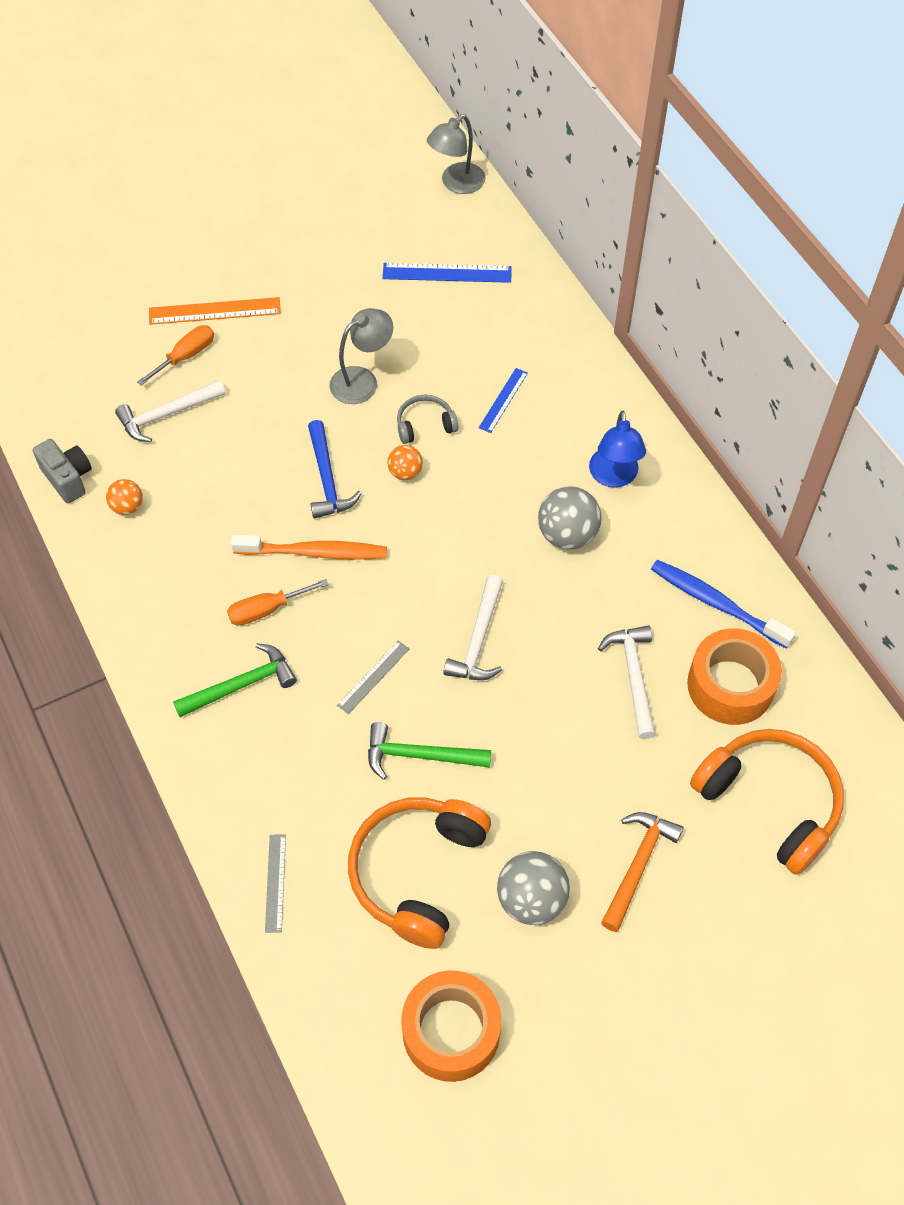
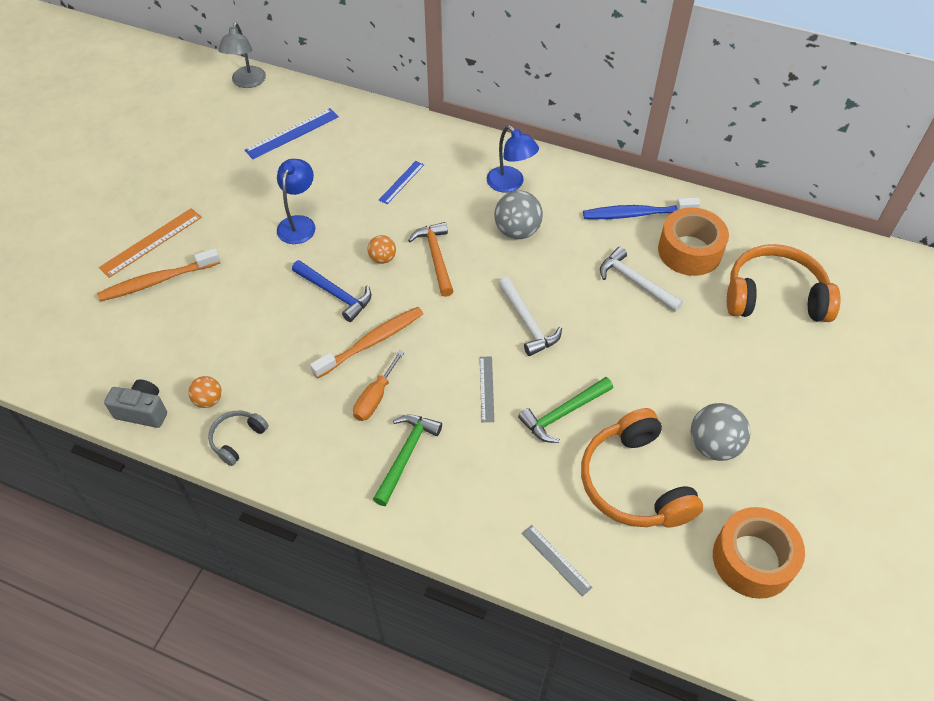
camera: 40 degrees left, 5 degrees down
(166, 415) = (179, 325): white hammer -> none
(186, 356) = (157, 281): orange screwdriver -> orange toothbrush
(362, 380) = (299, 223): grey lamp -> blue lamp
(425, 425) = (367, 224): grey headphones -> grey headphones (237, 439)
(503, 400) = (401, 182): blue ruler -> blue ruler turned 45 degrees clockwise
(638, 865) = (747, 380): orange hammer -> orange hammer (436, 257)

